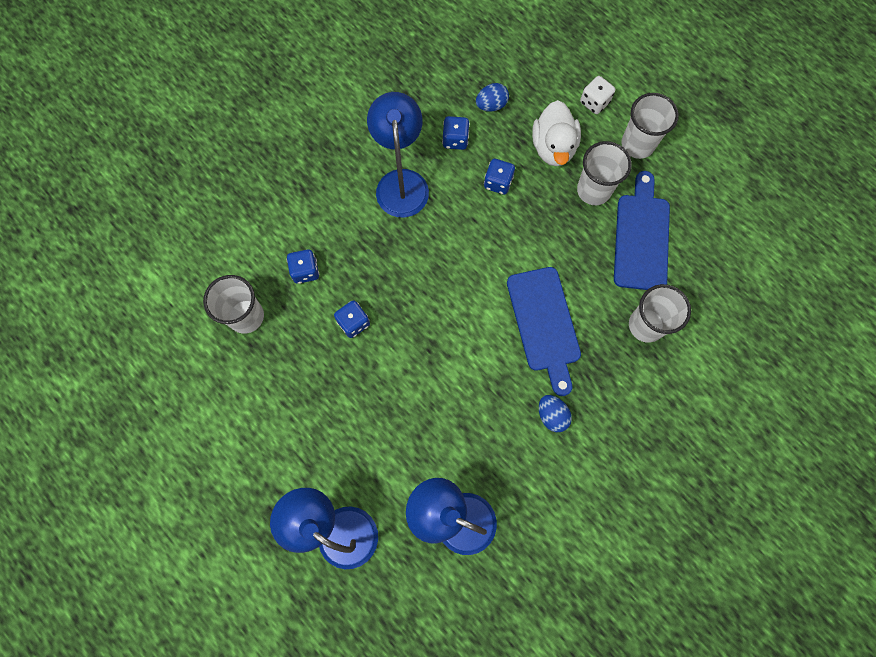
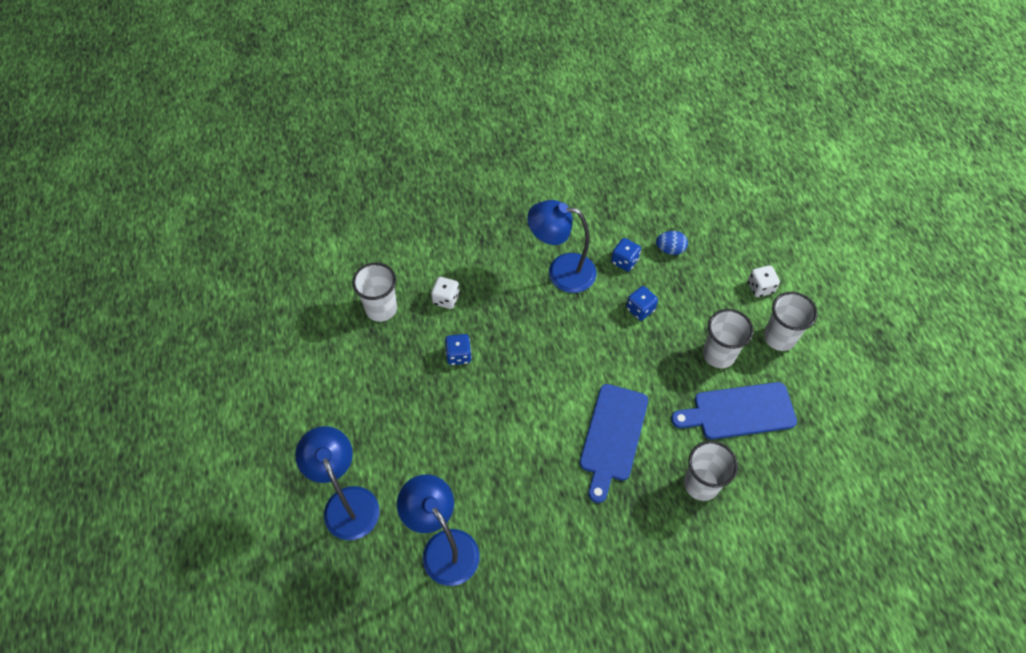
camera: 30 degrees right, 15 degrees down
(305, 271) = (446, 299): blue dice -> white dice
(401, 182) = (561, 271): blue lamp -> blue lamp turned 105 degrees counterclockwise
(552, 415) = (575, 512): blue egg -> none
(553, 147) = (703, 305): white duck -> none
(641, 237) = (739, 412): blue cutting board -> blue cutting board turned 135 degrees counterclockwise

